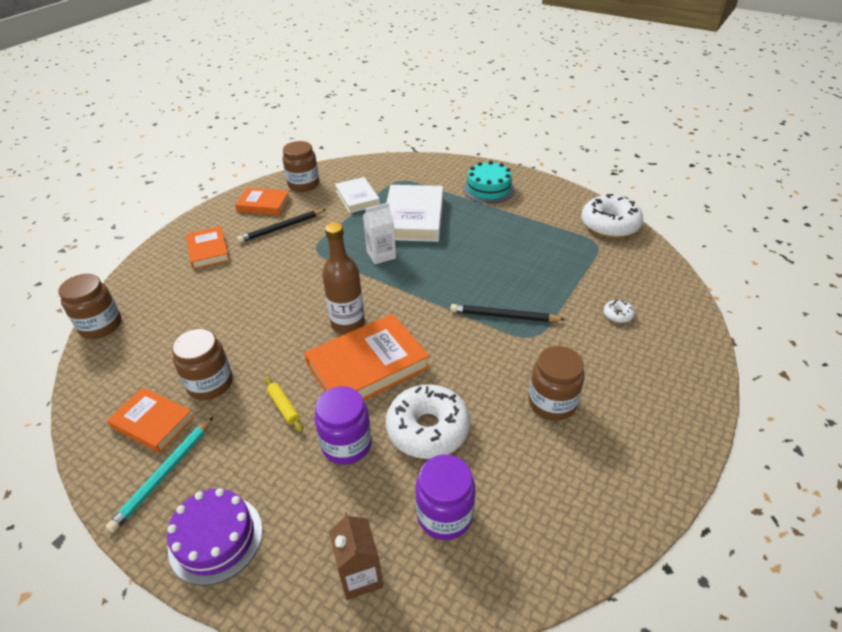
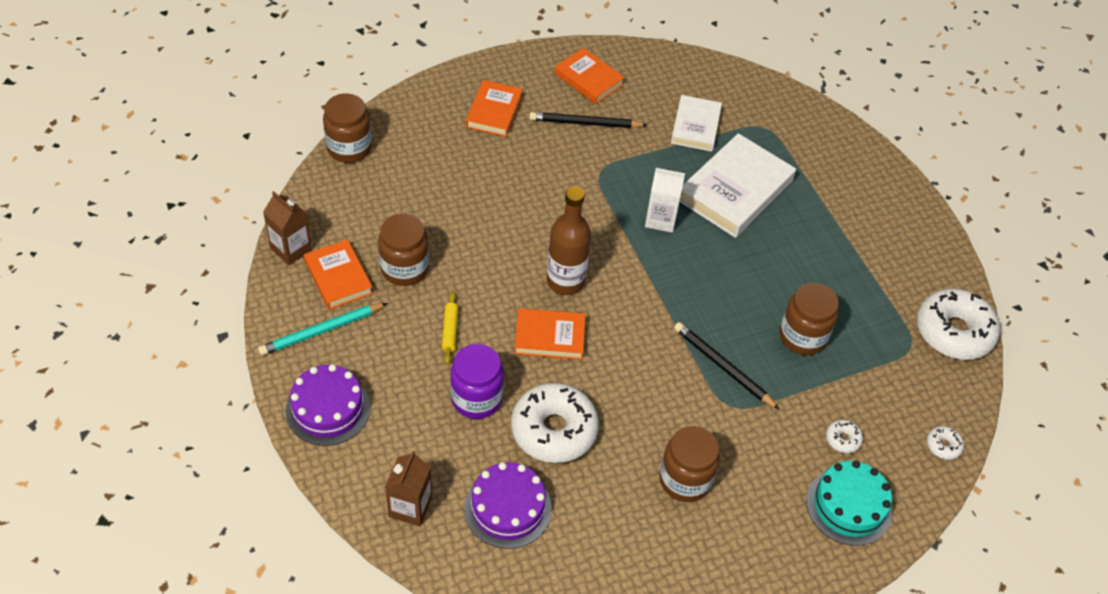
camera: 30 degrees right, 10 degrees up
(91, 425) = (291, 249): none -> brown carton
(303, 184) = (651, 73): brown jar -> brown jar (802, 336)
(367, 366) = (549, 337): orange book -> orange book, size x0.61
(444, 515) = (508, 508): purple jar -> purple cake
(488, 189) = (858, 199): turquoise cake -> turquoise cake (849, 506)
(673, 284) = (943, 446): none -> white donut

